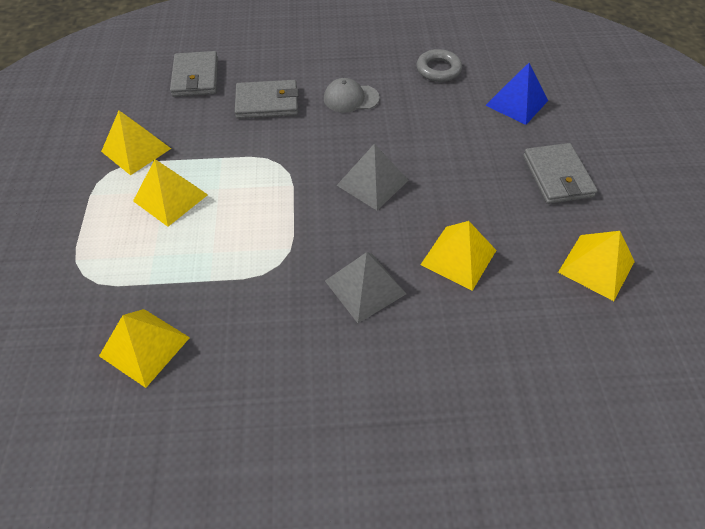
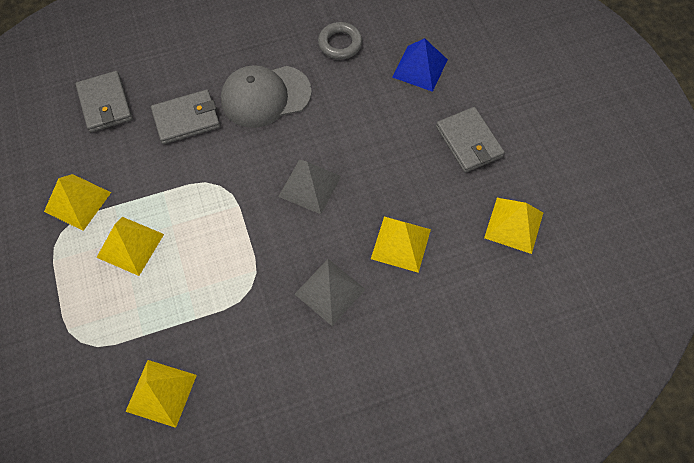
camera: 15 degrees left, 10 degrees up
(351, 98) = (265, 96): grey cap -> grey cap, size x1.68

